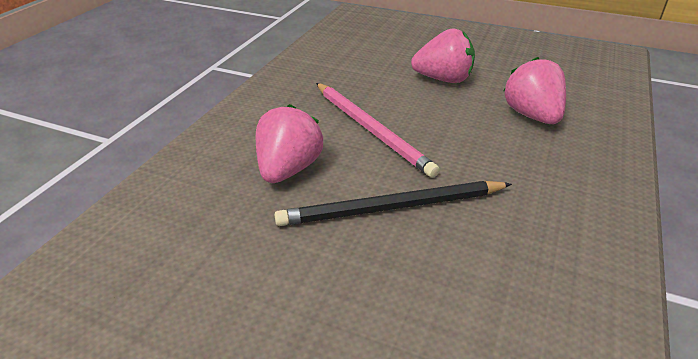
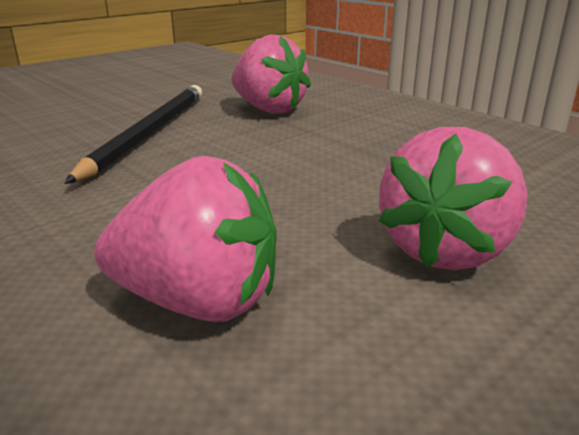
camera: 115 degrees right, 10 degrees down
(371, 130) = (305, 152): pink pencil -> none

